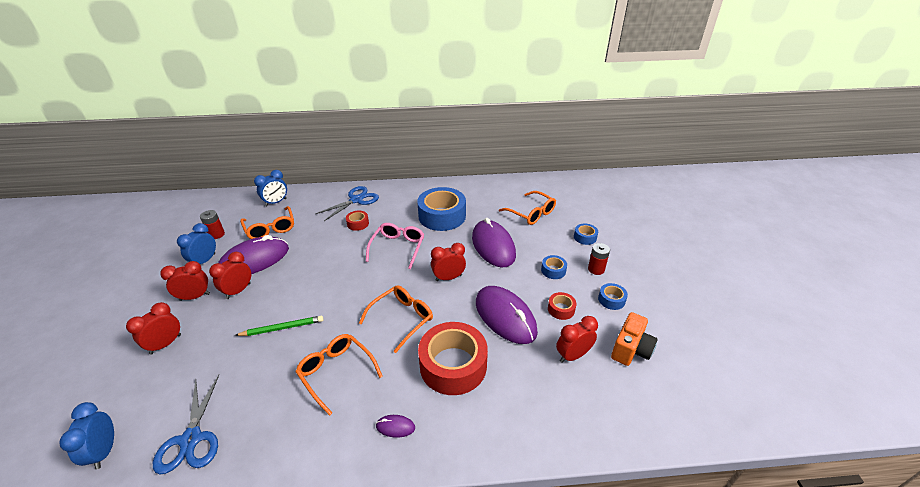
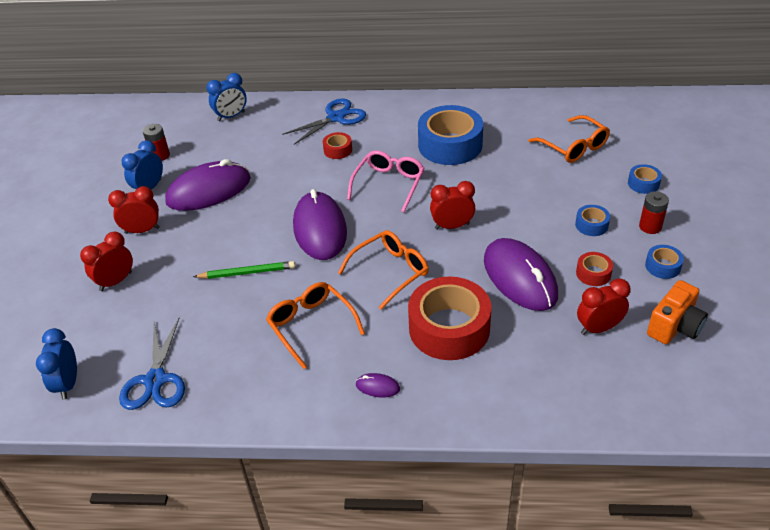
camera: 10 degrees right, 5 degrees up
(238, 291) = (192, 226): red clock -> none
(270, 228) = (226, 151): orange glasses -> none
(493, 246) = (515, 189): purple mouse -> purple mouse (320, 229)

